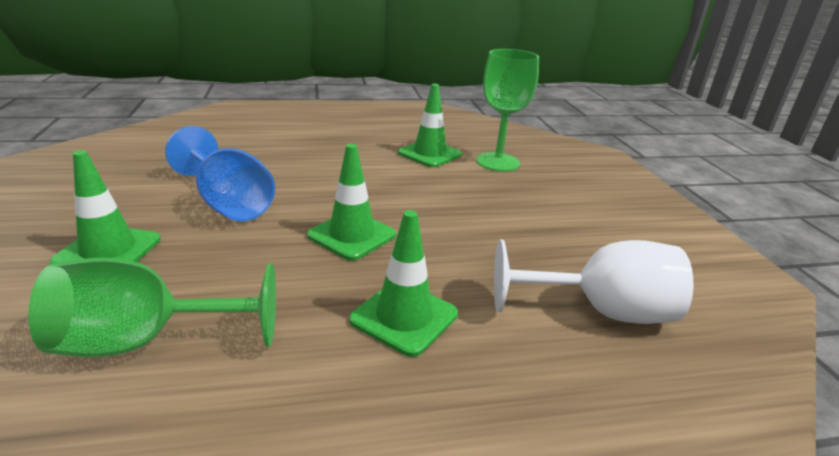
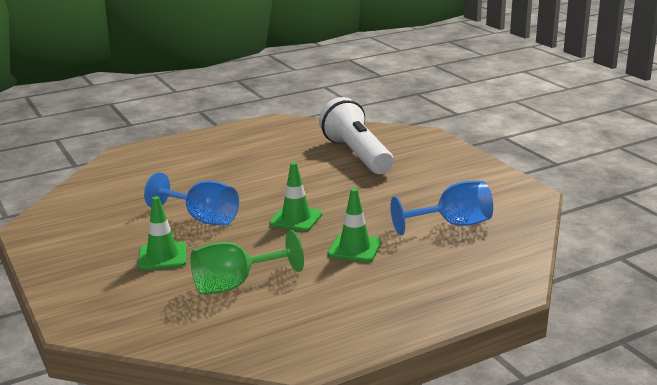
camera: 15 degrees left, 5 degrees down
(429, 154) = (306, 159): green traffic cone -> none
(498, 162) = (357, 155): green goblet -> white flashlight
(600, 311) = (452, 224): white goblet -> blue goblet

